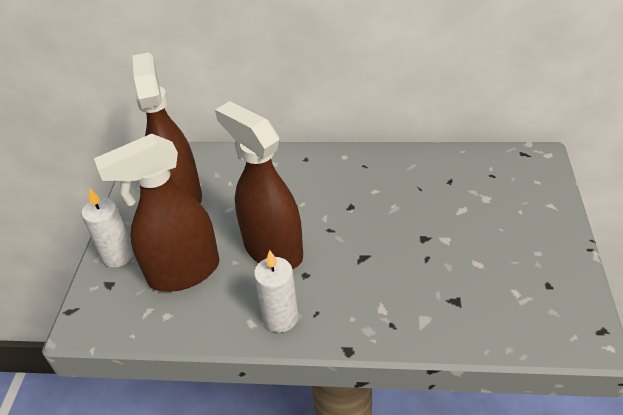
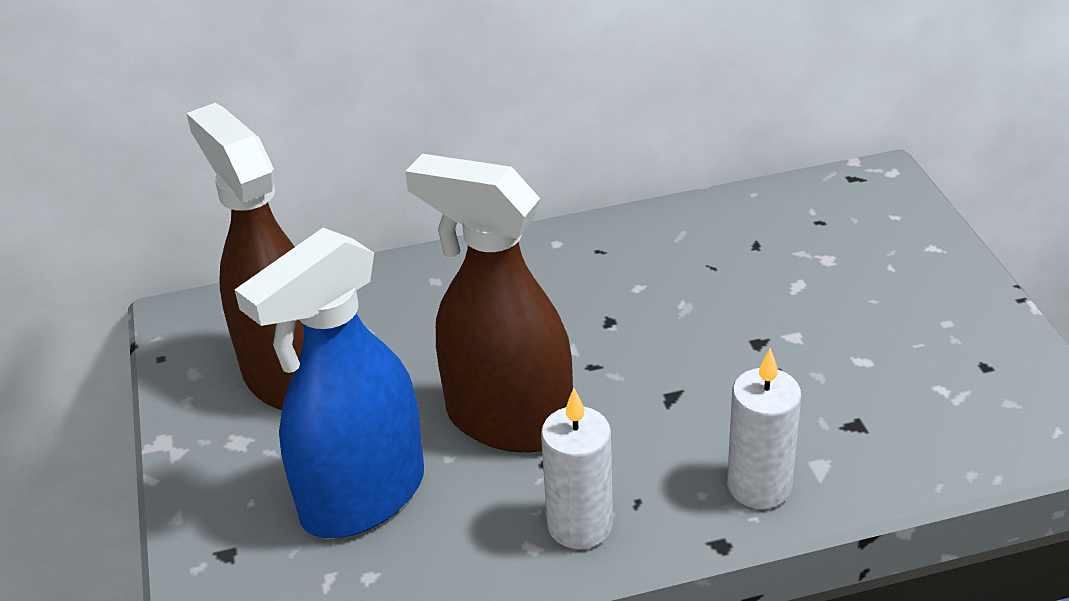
camera: 20 degrees left, 5 degrees down
(118, 255) = (217, 501): white candle -> white candle (759, 486)
(183, 272) = (362, 497): brown spray bottle -> blue spray bottle

